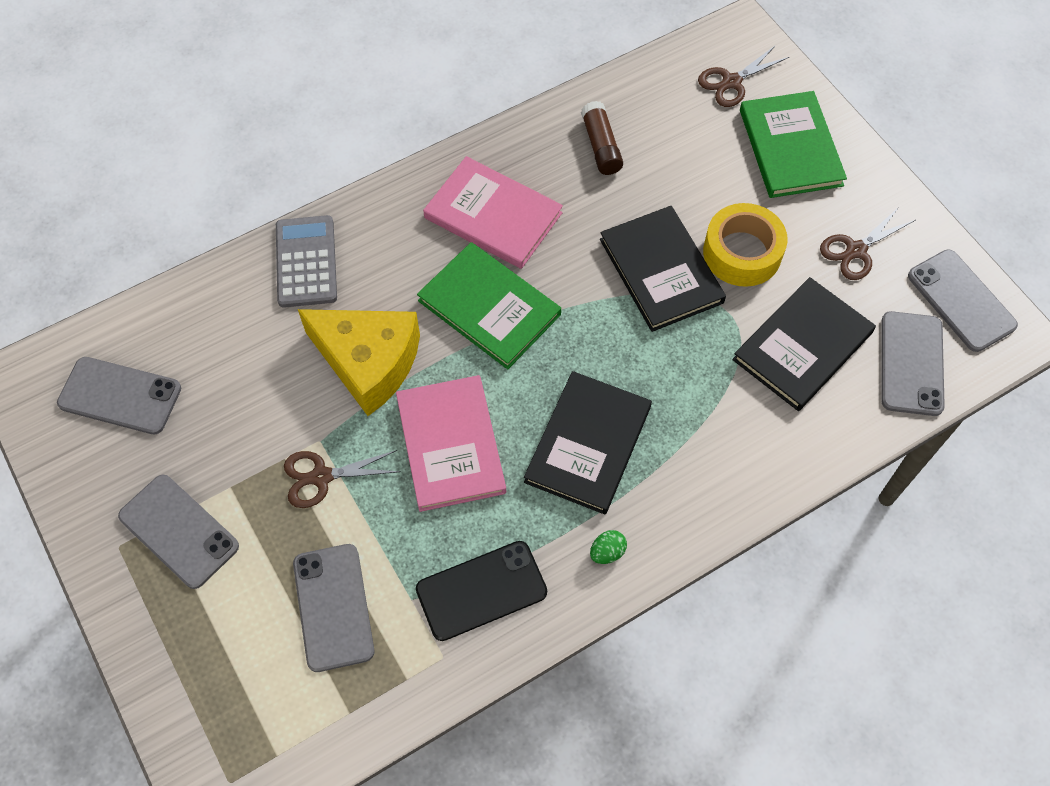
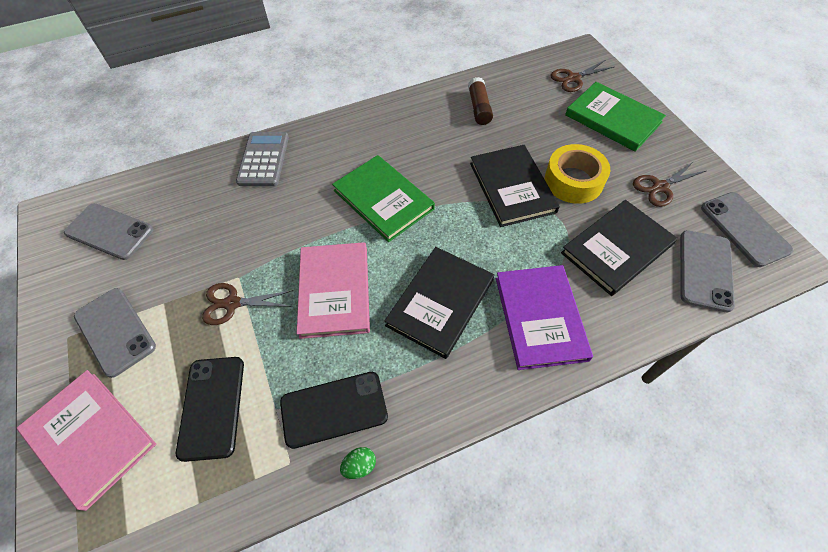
camera: 10 degrees right, 5 degrees down
(333, 607) = (212, 407): grey phone -> black phone
(368, 363) = (288, 227): yellow cheese -> none
(493, 215) = (397, 142): pink book -> pink book (90, 438)
(607, 552) = (443, 390): green egg -> green egg (359, 465)
(713, 449) = (540, 317): none -> purple book
(790, 147) = (613, 119): green book -> green book turned 45 degrees counterclockwise

